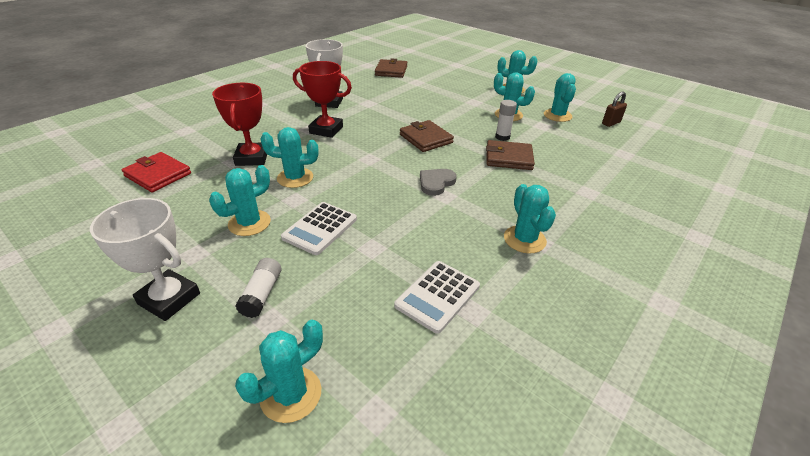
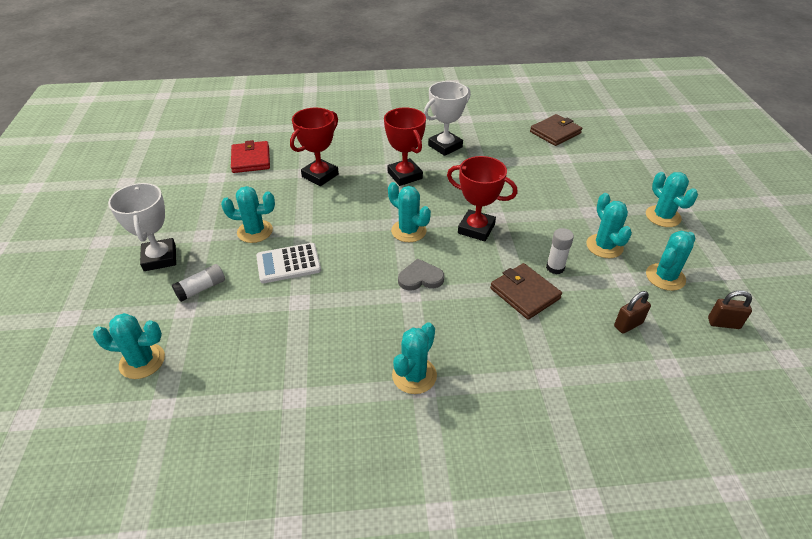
camera: 45 degrees right, 5 degrees up
(295, 178) = (326, 210): turquoise cactus -> turquoise cactus (408, 231)
(426, 138) = (476, 229): brown wallet -> red trophy
(437, 296) = (289, 368): white calculator -> none
(578, 145) = (628, 325): none -> brown padlock

